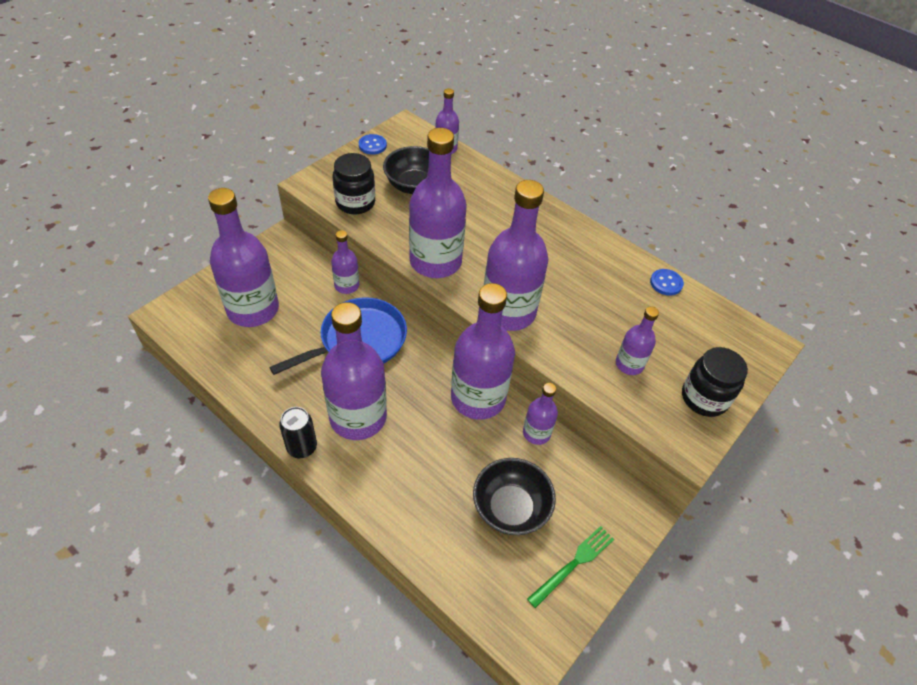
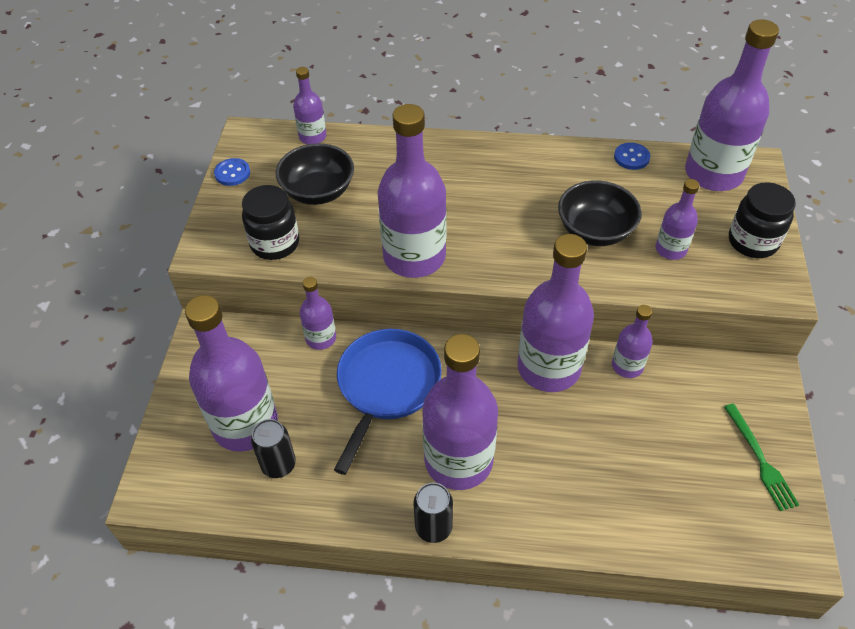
camera: 30 degrees left, 0 degrees up
(248, 346) = (278, 465): none -> black can
(508, 312) = (527, 265): purple bottle -> purple bottle (713, 174)
(510, 508) = (668, 448): black bowl -> black bowl (595, 231)
(573, 564) = (760, 459): green fork -> green fork turned 150 degrees clockwise

